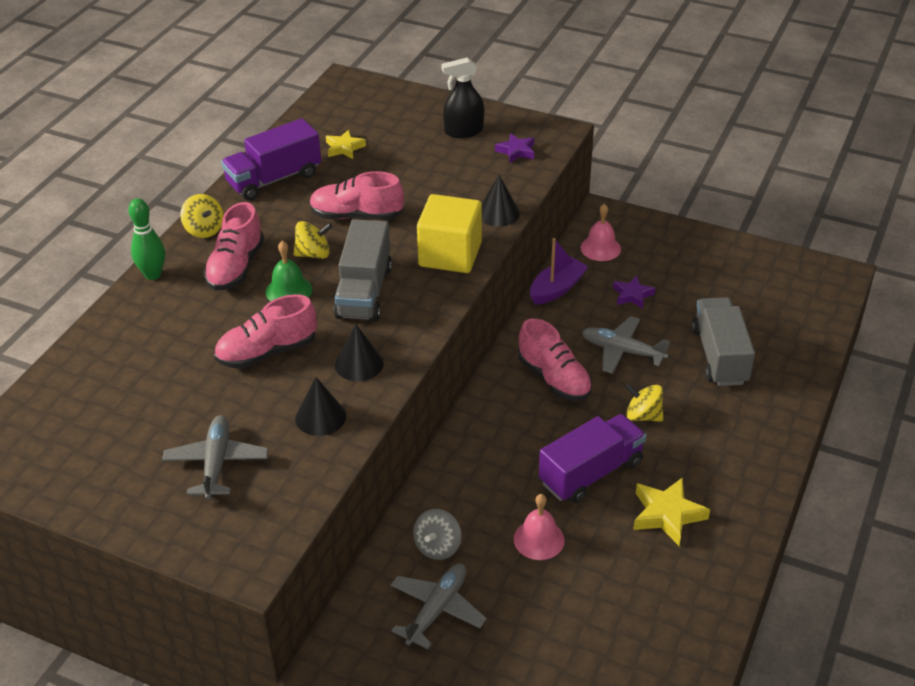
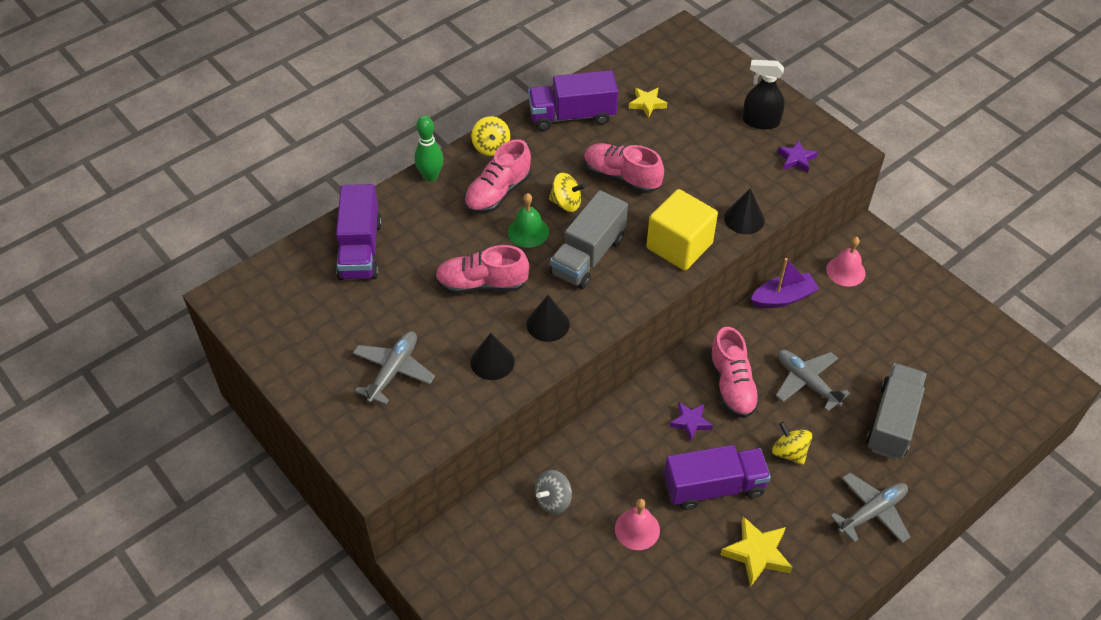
camera: 25 degrees right, 10 degrees up
(112, 364) = (360, 249): none -> purple truck
(437, 609) = (524, 555): grey plane -> grey plane (872, 512)
(632, 295) = (848, 330): purple star -> purple star (690, 422)

